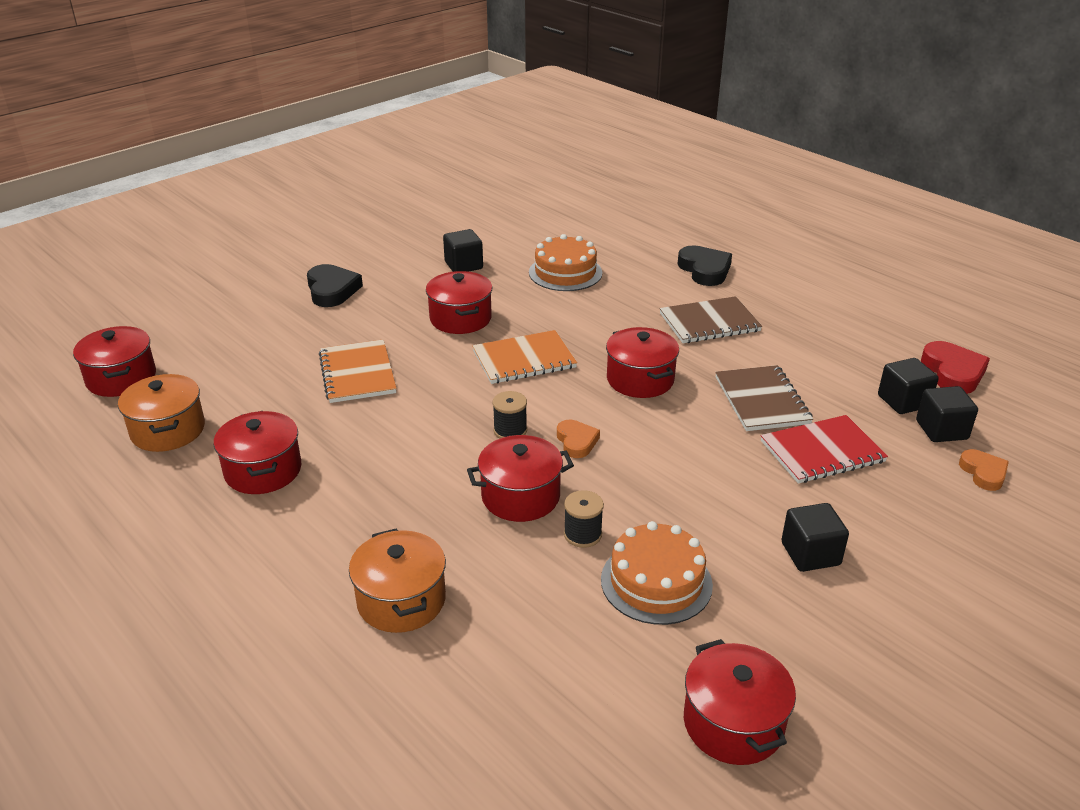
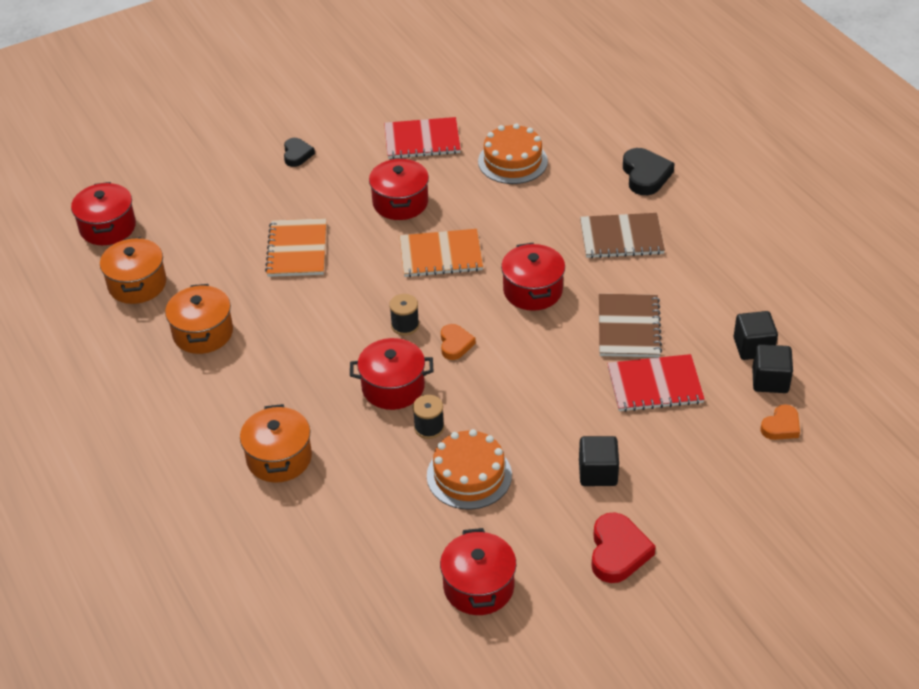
camera: 15 degrees right, 10 degrees up
(263, 470) = (203, 333): red pot -> orange pot
(332, 290) = (297, 154): black heart -> black heart, size x0.63
(463, 265) = (422, 140): black cube -> red notebook
(953, 372) = (816, 324): red heart -> red heart (618, 552)
(983, 473) = (781, 426): orange heart -> orange heart turned 45 degrees clockwise

